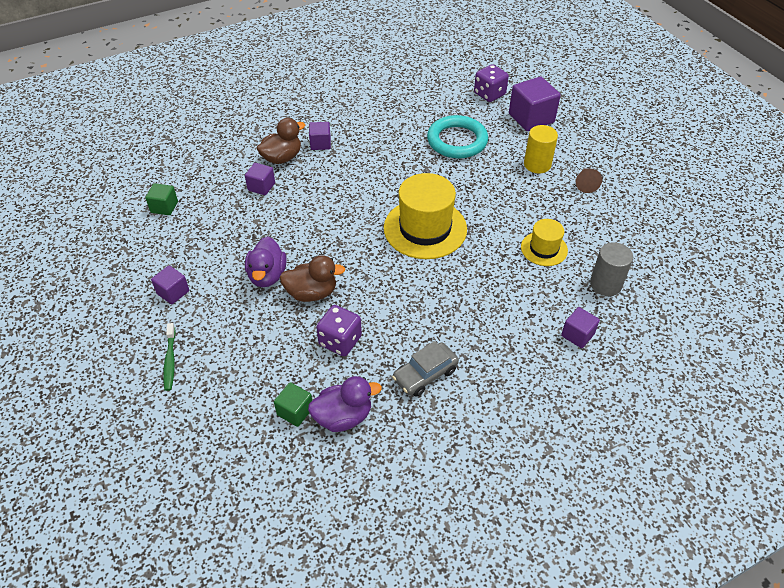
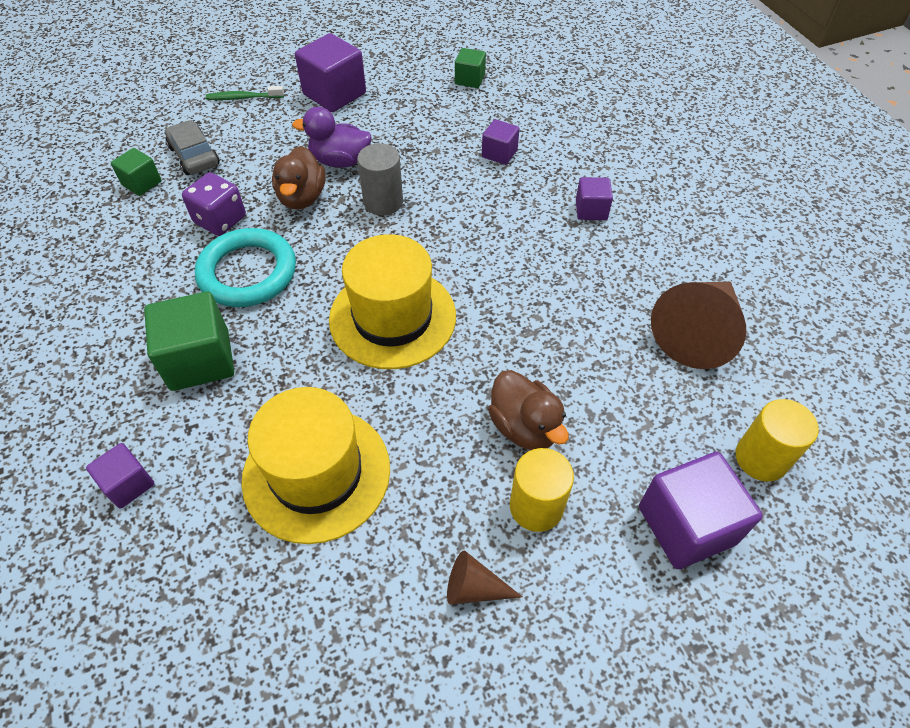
camera: 95 degrees right, 5 degrees up
(173, 292) = (334, 94): purple cube -> purple cube, size x1.80
(282, 158) = (558, 171): brown duck -> brown duck (524, 427)
(343, 417) = (117, 219): purple duck -> none
(415, 107) = (697, 332): none -> brown cone
(425, 374) = (139, 294): grey car -> grey car (194, 156)
(457, 141) = (605, 383): turquoise ring -> turquoise ring (248, 272)
(478, 321) = (200, 360): none -> green cube
(489, 94) = (761, 458): purple dice -> yellow cylinder
(544, 249) = (316, 473): yellow hat -> yellow hat, size x1.83
(605, 284) = (212, 555): grey cylinder -> grey cylinder (383, 202)

